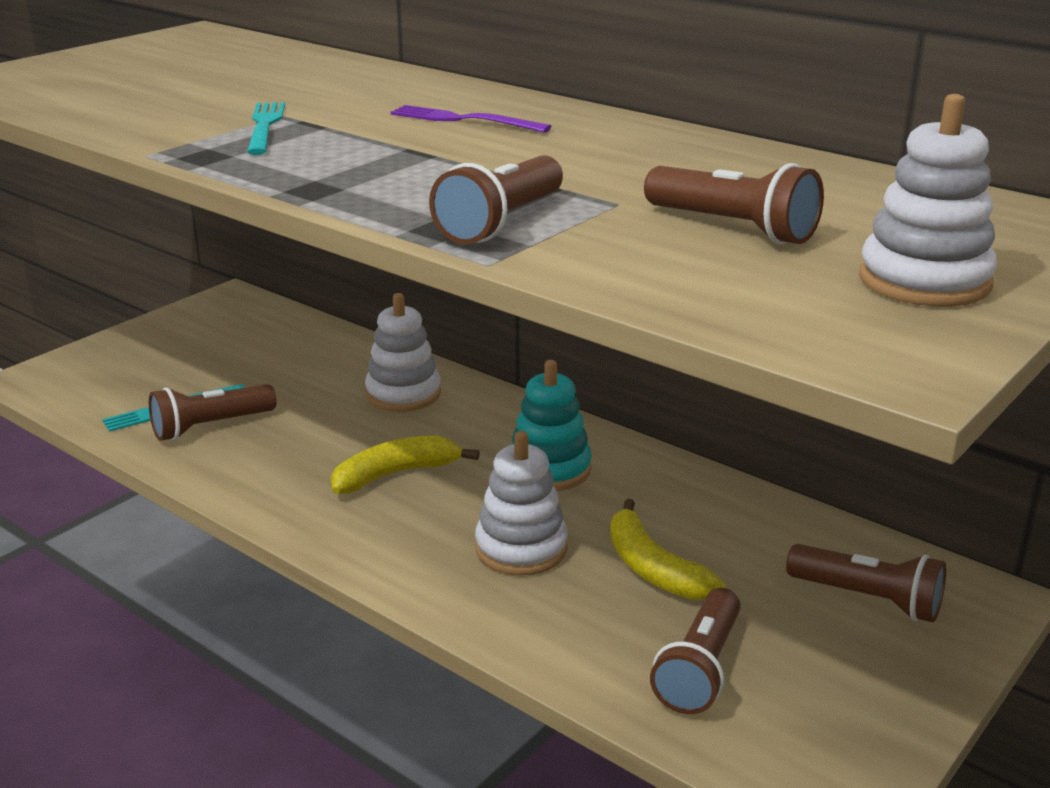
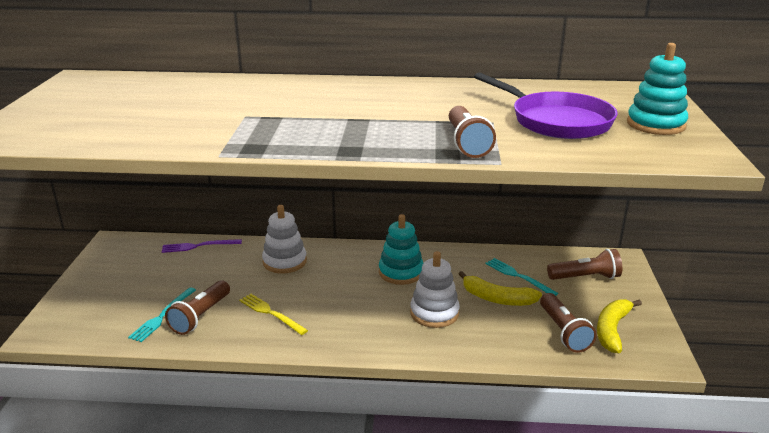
camera: 35 degrees left, 0 degrees up
(265, 126) = (249, 124): turquoise fork -> turquoise fork (518, 276)
(297, 457) = (271, 313): none -> yellow fork
(395, 474) = (333, 302): yellow banana -> yellow banana (612, 330)
(464, 120) = (344, 98): purple fork -> purple fork (199, 246)
(733, 228) = (556, 121): brown flashlight -> purple pan
(924, 281) = (655, 124): white stacking toy -> turquoise stacking toy

